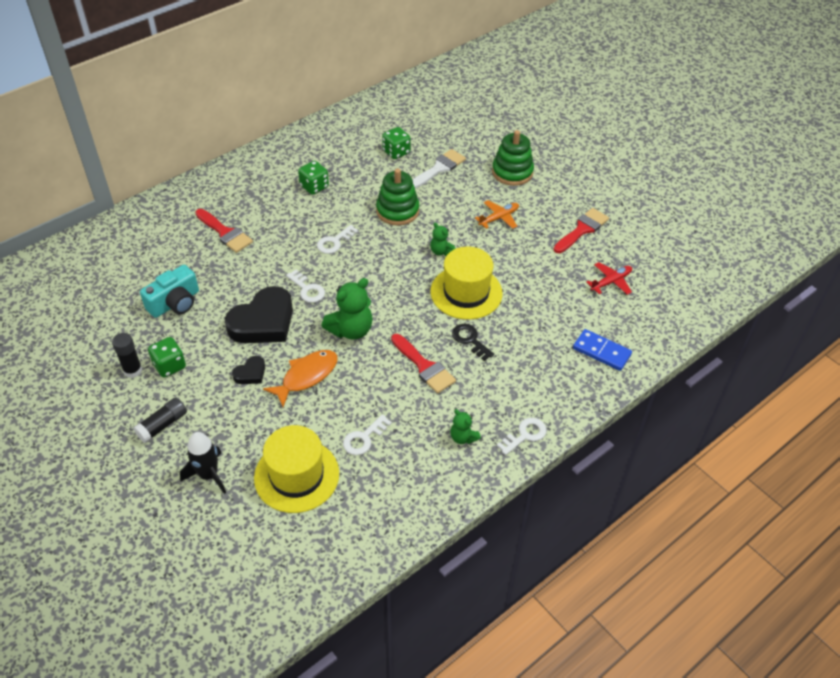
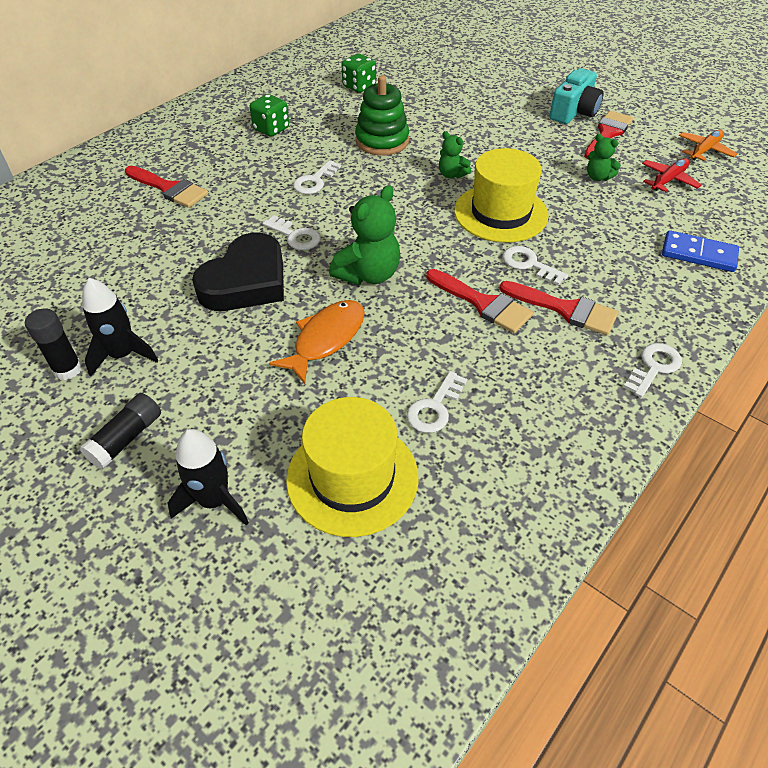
camera: 10 degrees left, 0 degrees up
(169, 366) = (123, 355): green dice -> black rocket
(175, 303) = (116, 275): turquoise camera -> turquoise camera (574, 112)
(250, 373) = (245, 347): black heart -> none
(439, 168) = (415, 96): white brush -> none
(463, 437) = (572, 384): green teddy bear -> green teddy bear (598, 177)
(470, 340) = (529, 264): black key -> white key
(481, 380) = (565, 309): none -> red brush
(499, 218) = (506, 134): orange plane -> orange plane (704, 150)
(512, 172) = (501, 90): green stacking toy -> none

